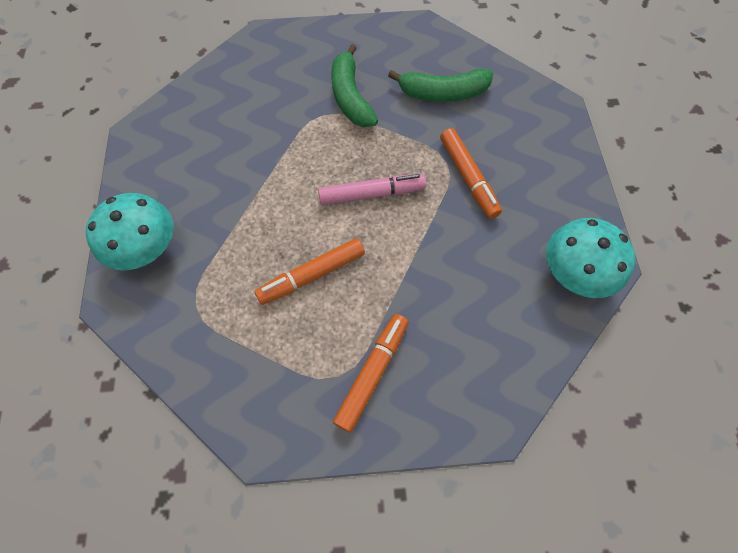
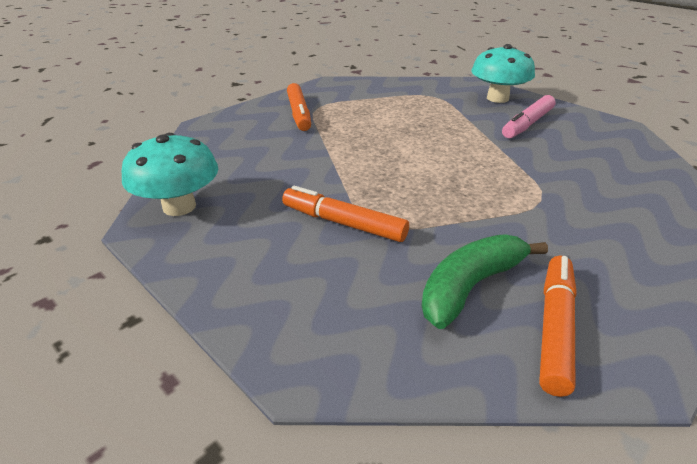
camera: 140 degrees right, 30 degrees down
(312, 275) = (389, 126): orange marker -> orange marker (554, 328)
(350, 97) = (547, 225): green banana -> none
(371, 194) = (412, 173): pink marker -> pink marker (528, 124)

